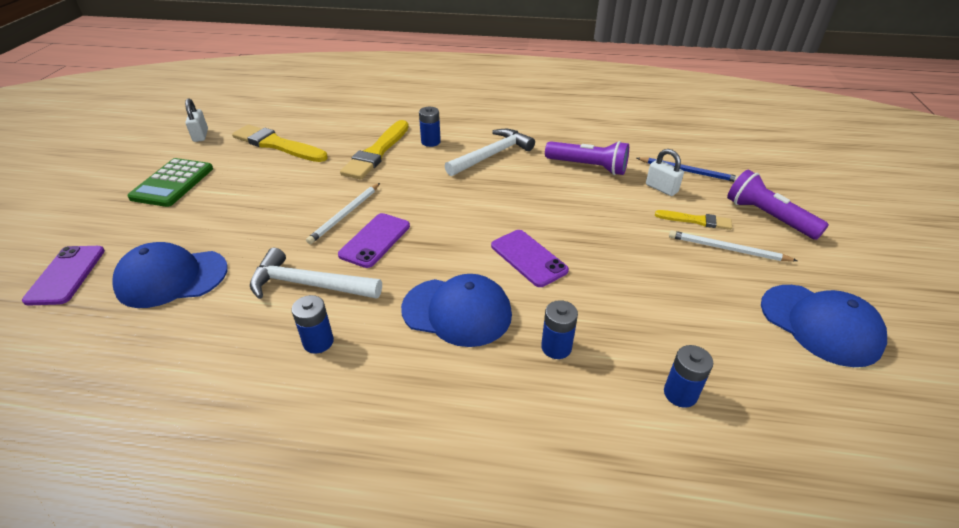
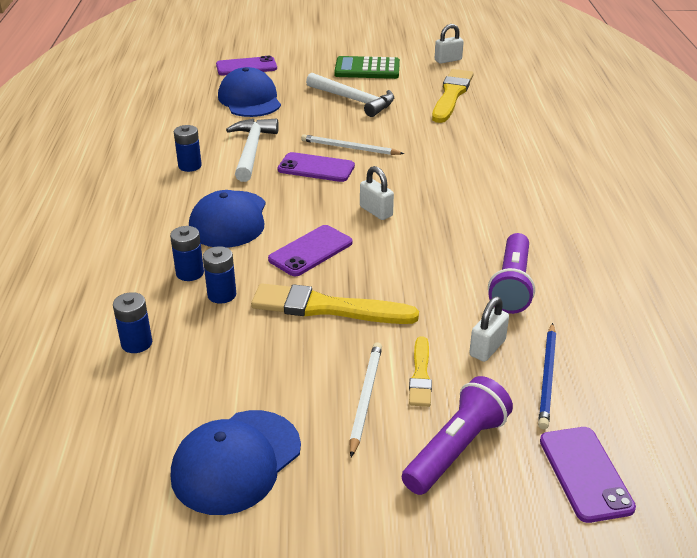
camera: 80 degrees right, 5 degrees down
(377, 152) = (466, 145): yellow brush -> yellow brush (328, 308)
(430, 142) = (507, 171): blue battery -> blue battery (222, 295)
(471, 213) = (376, 211): none -> white padlock
(492, 155) = (501, 213): white hammer -> white hammer (354, 100)
(772, 175) = (585, 473): none -> purple phone

